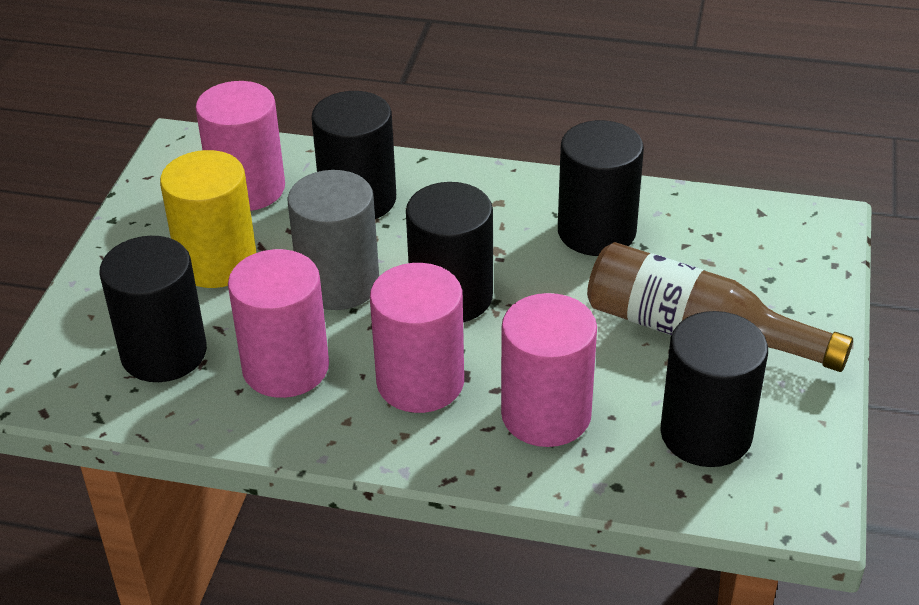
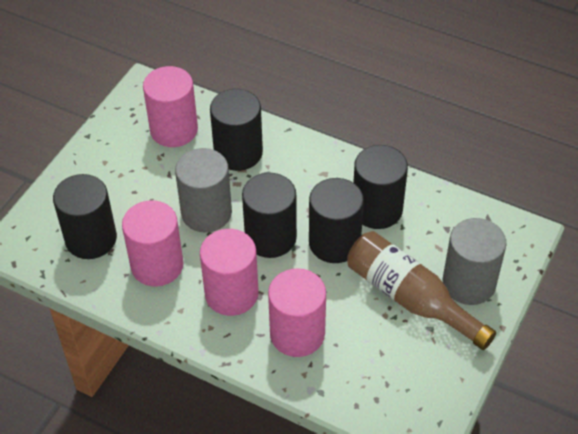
camera: 15 degrees right, 10 degrees up
(217, 262) = (139, 181): yellow cylinder -> none
(706, 434) = (387, 370): black cylinder -> black cylinder (334, 243)
(773, 297) = (469, 283): none -> grey cylinder

